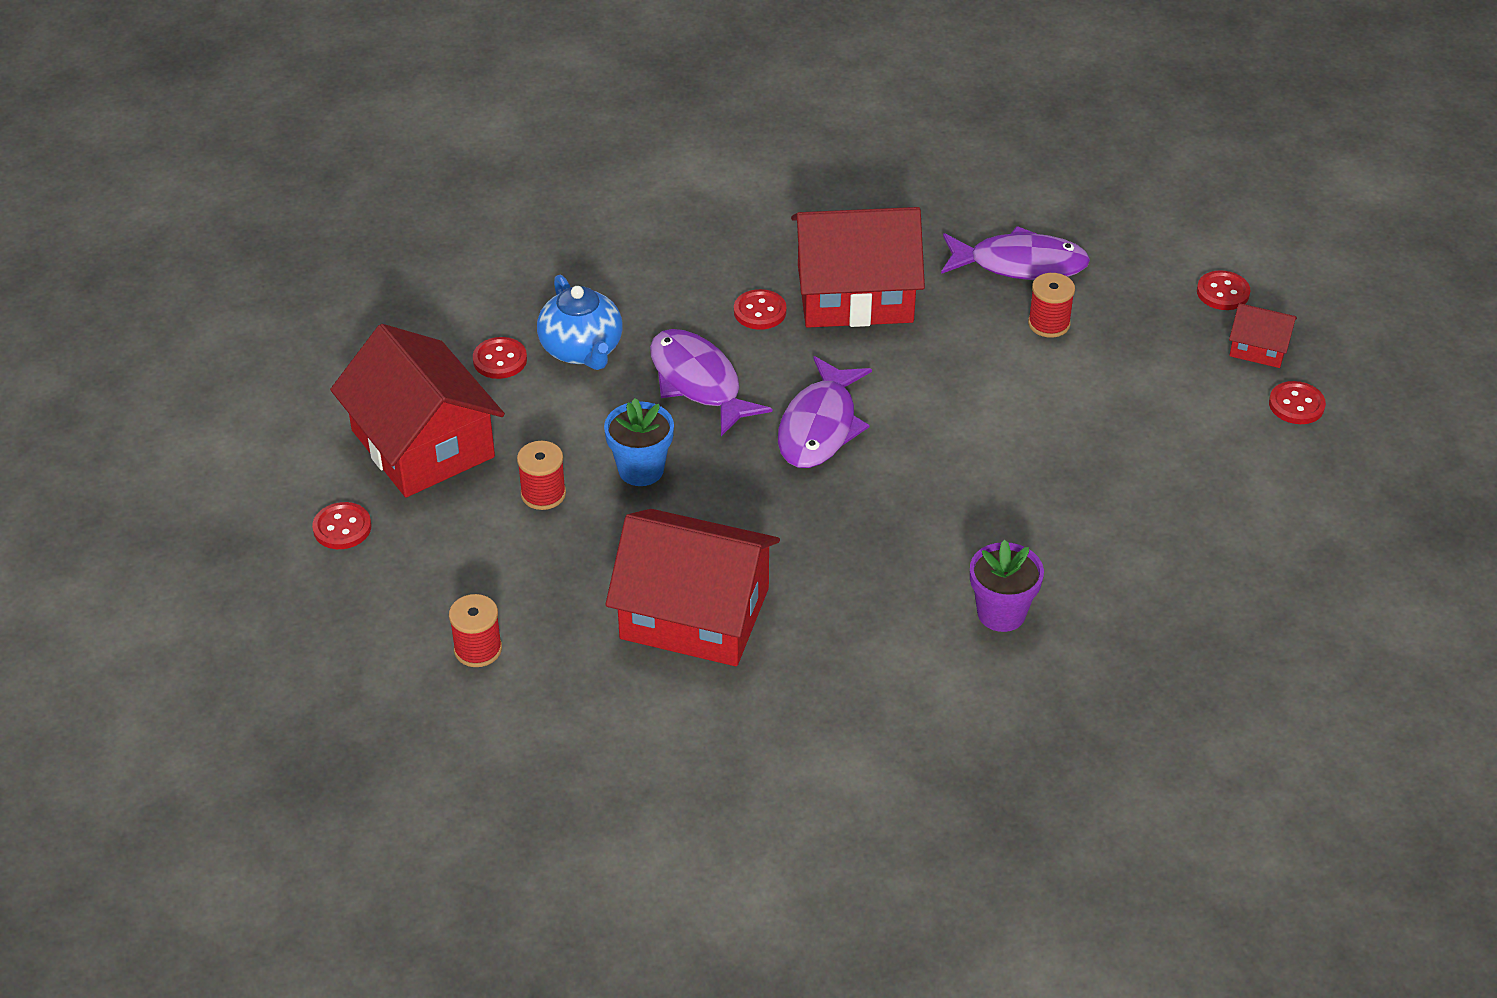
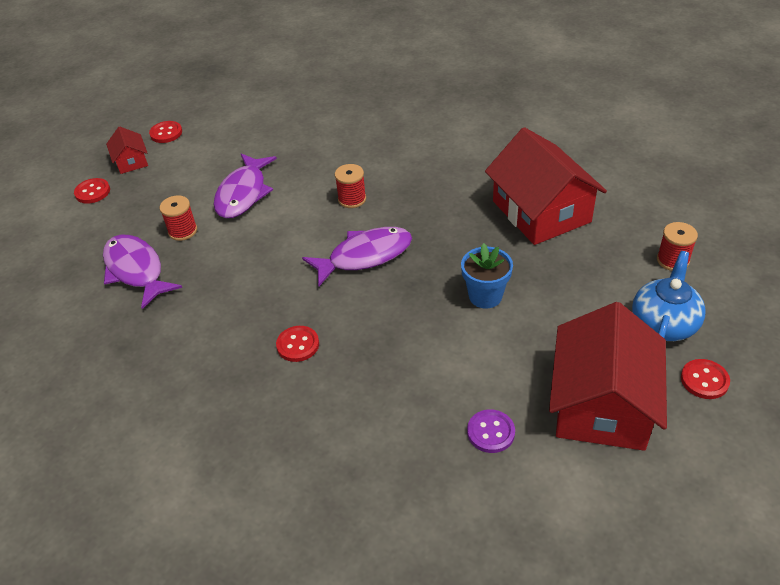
camera: 130 degrees left, 0 degrees up
(500, 360) = (490, 432): red button -> purple button
(543, 494) = (556, 319): red spool -> red spool (352, 199)
(582, 350) = (430, 399): blue teapot -> blue teapot (664, 323)
(698, 382) = (391, 325): purple fish -> purple fish (243, 193)
(855, 294) = (235, 316): red house -> none
(1001, 613) = (408, 136): purple flower pot -> none

